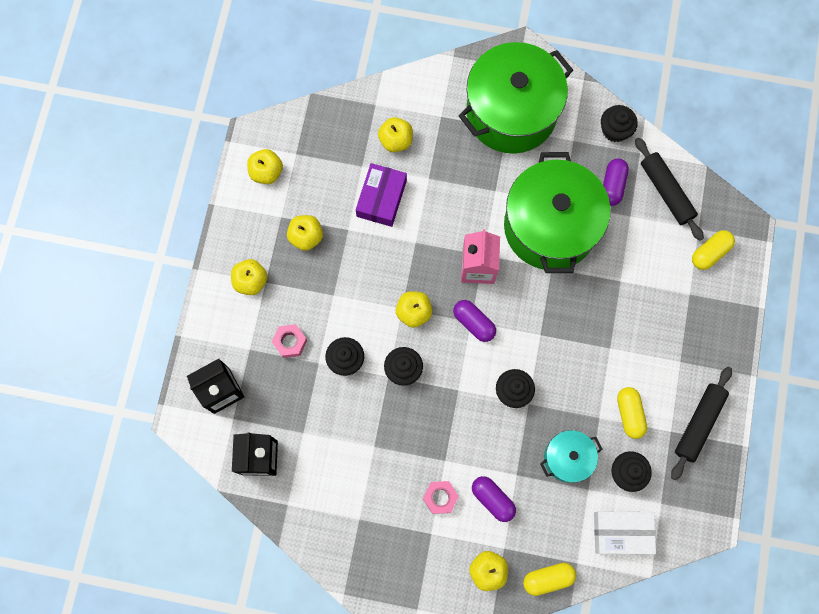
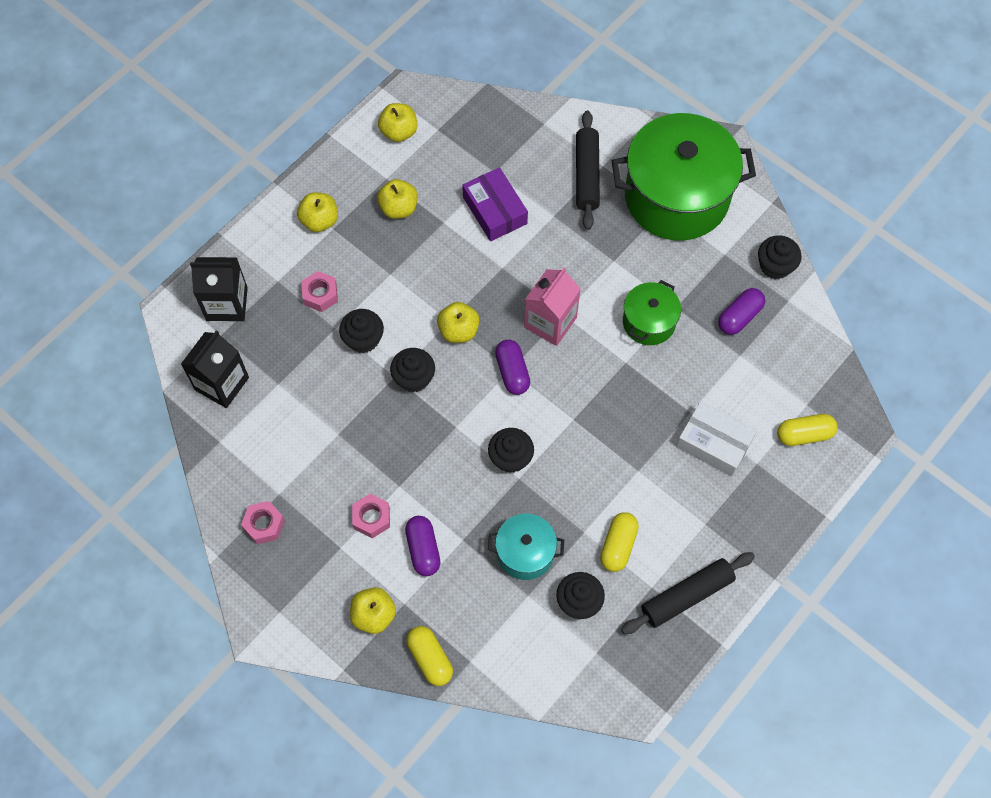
camera: 30 degrees right, 10 degrees down
(363, 550) = (264, 525): none -> pink nut
(381, 198) = (494, 210): purple box -> purple box turned 75 degrees counterclockwise
(396, 141) = (543, 165): yellow apple -> none
(548, 578) = (430, 658): yellow capsule -> yellow capsule turned 45 degrees clockwise
(550, 226) = (649, 322): green pot -> green pot, size x0.49
(622, 532) = (536, 658): white box -> white box (714, 443)
(666, 192) = (793, 351): black rolling pin -> black rolling pin (586, 175)

